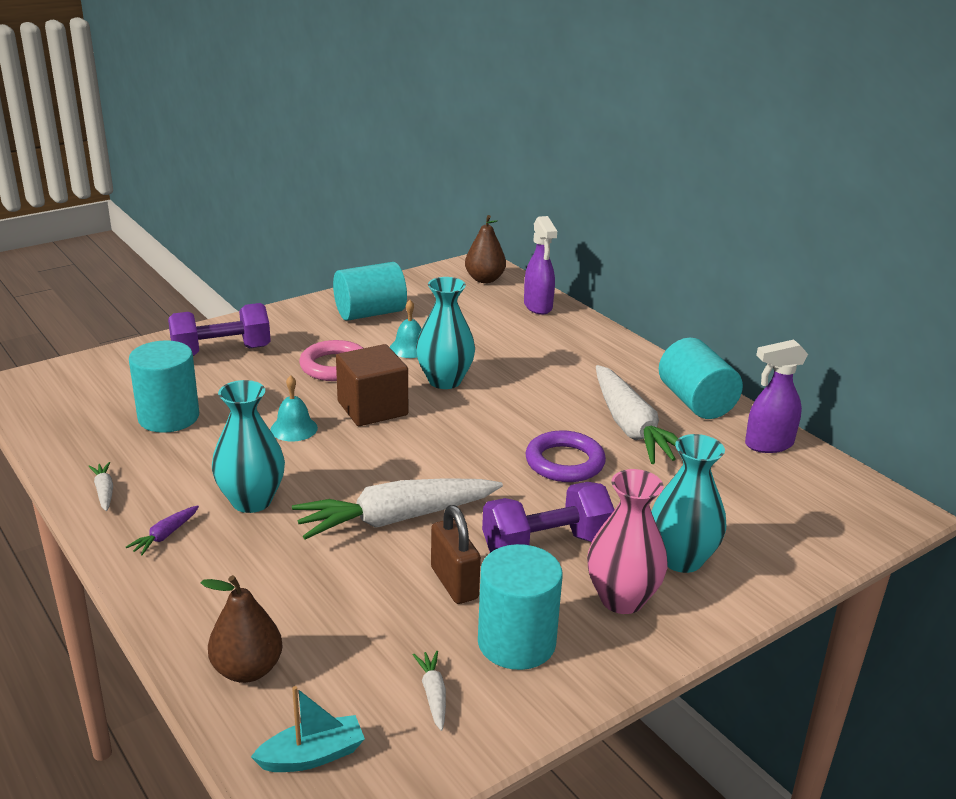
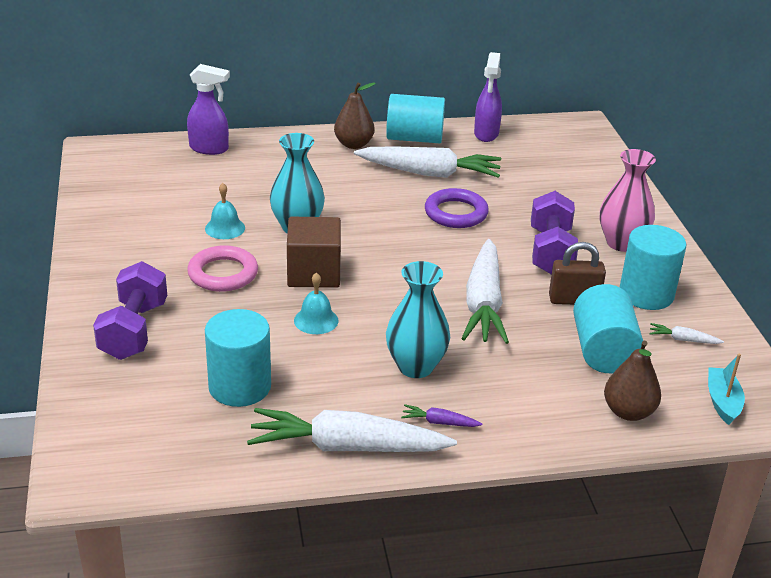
camera: 65 degrees left, 5 degrees up
(104, 491) = (346, 447): white carrot -> white carrot, size x2.47
(165, 536) = (439, 422): purple carrot -> purple carrot turned 135 degrees clockwise
(370, 313) = (137, 230): turquoise cylinder -> turquoise cylinder (603, 351)
(484, 279) = (130, 156): brown pear -> brown pear (354, 144)
(681, 559) = (592, 209): turquoise vase -> none

